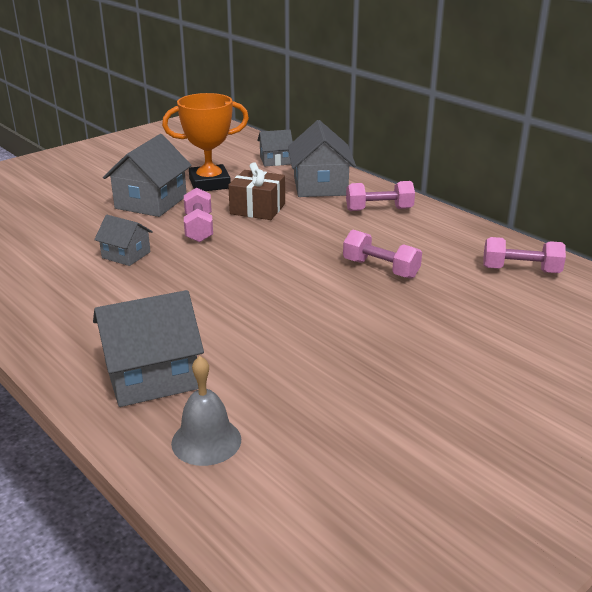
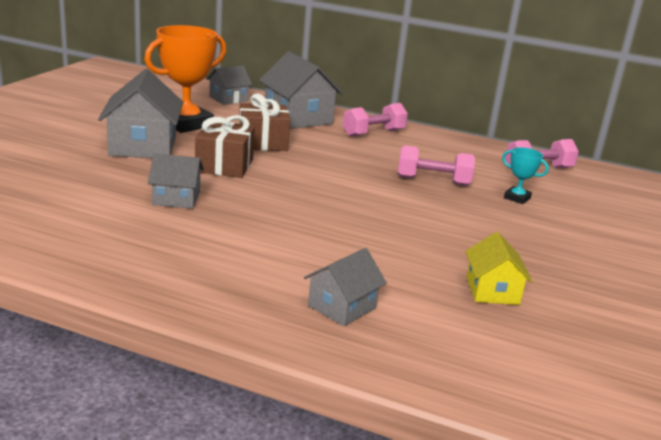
camera: 30 degrees left, 5 degrees down
(151, 376) = (342, 307): grey house -> grey house, size x0.57
(199, 228) = (224, 165): pink dumbbell -> brown gift
(206, 441) = (463, 352): grey bell -> none
(304, 391) = (492, 291): none -> yellow house
(452, 300) = (517, 198): none -> turquoise trophy

